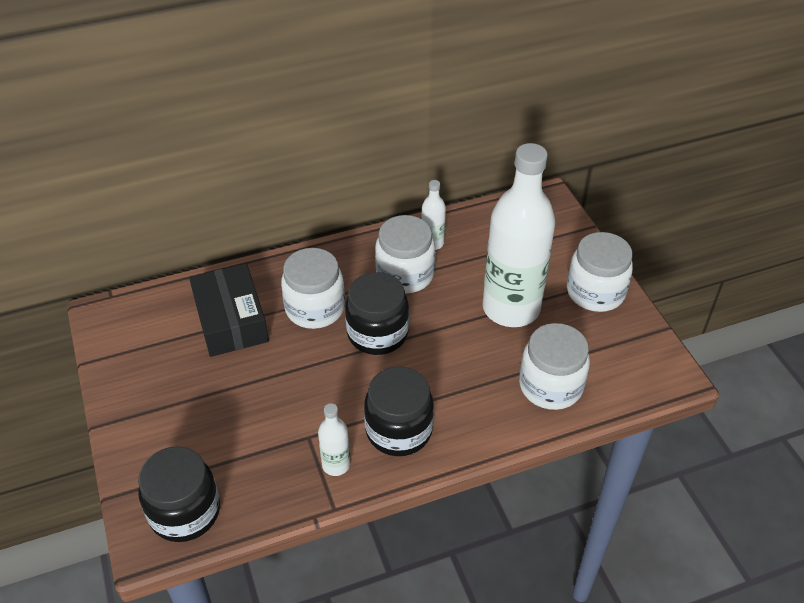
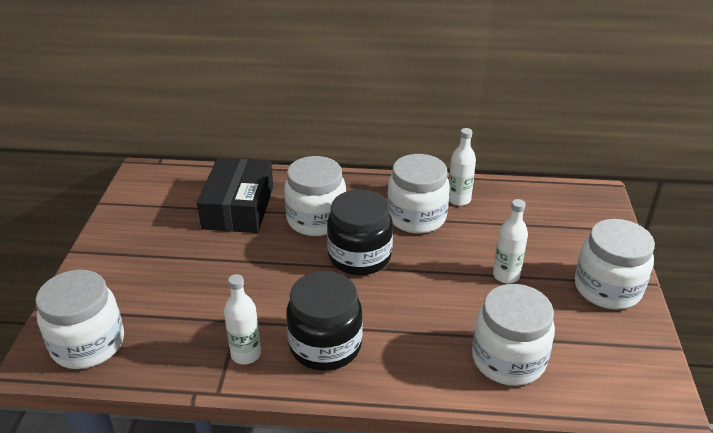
camera: 25 degrees right, 10 degrees down
(185, 512) = (88, 344): black jar -> white jar
(511, 308) = (506, 275): white bottle -> white bottle, size x0.42

